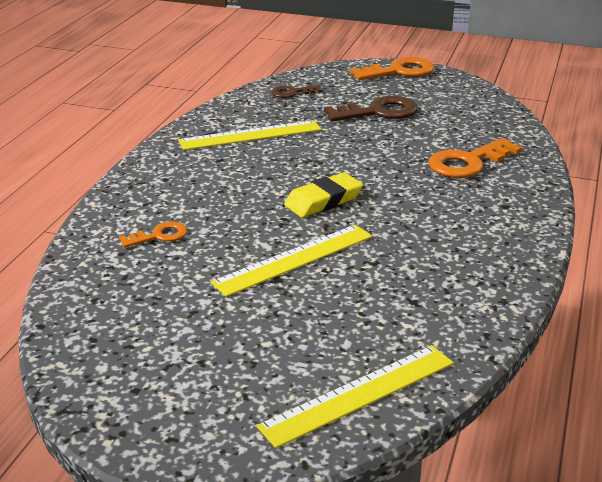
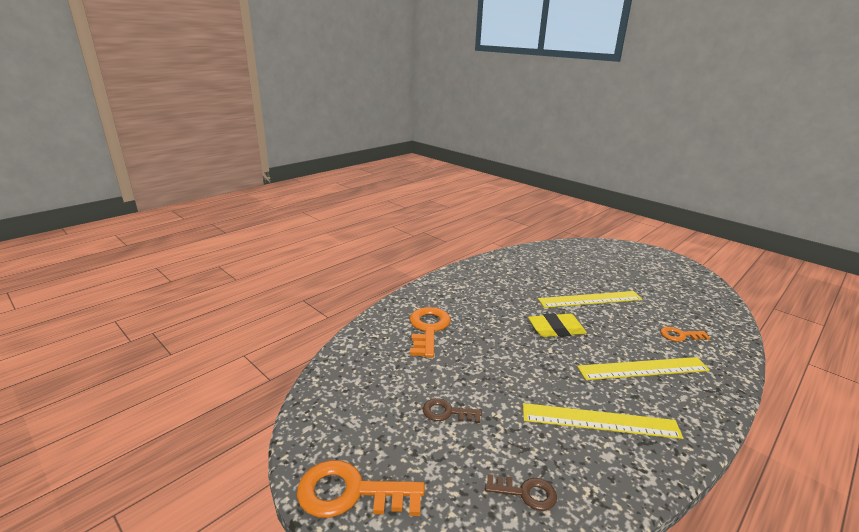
camera: 155 degrees left, 5 degrees down
(359, 394) = (579, 249): yellow ruler -> yellow ruler (643, 368)
(378, 112) = (447, 412): brown key -> brown key, size x0.56
(468, 162) = (428, 329): orange key -> orange key turned 75 degrees counterclockwise

